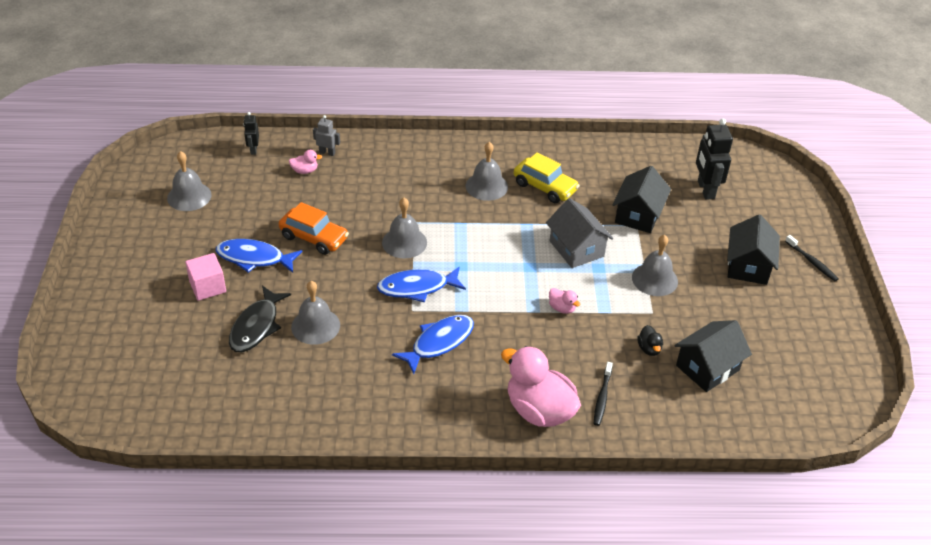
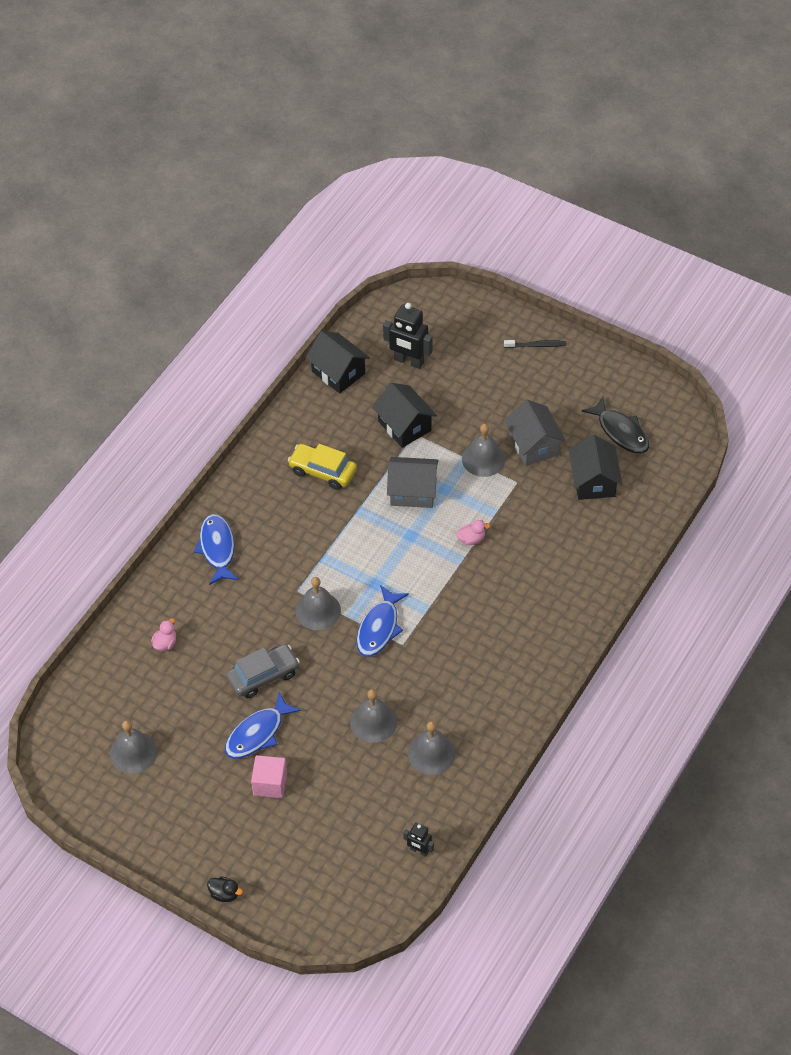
camera: 55 degrees left, 10 degrees up
(253, 150) = (102, 672): black robot -> black robot (419, 850)
(256, 326) = (344, 765): black fish -> black fish (620, 432)
(314, 237) = (263, 676): orange car -> grey car
(327, 153) = (152, 614): grey robot -> none
(439, 343) = (451, 643): blue fish -> blue fish (217, 549)
(486, 186) = (290, 513): grey bell -> grey bell (431, 753)
(539, 410) = (563, 612): pink duck -> none
(545, 187) = (323, 471): yellow car -> yellow car turned 135 degrees counterclockwise
(602, 397) = (577, 564): black toothbrush -> none
(649, 349) = (551, 506): black duck -> black duck (225, 894)
(704, 307) = (534, 445): none -> grey house
(748, 266) = (512, 389): black house -> black house (338, 372)

